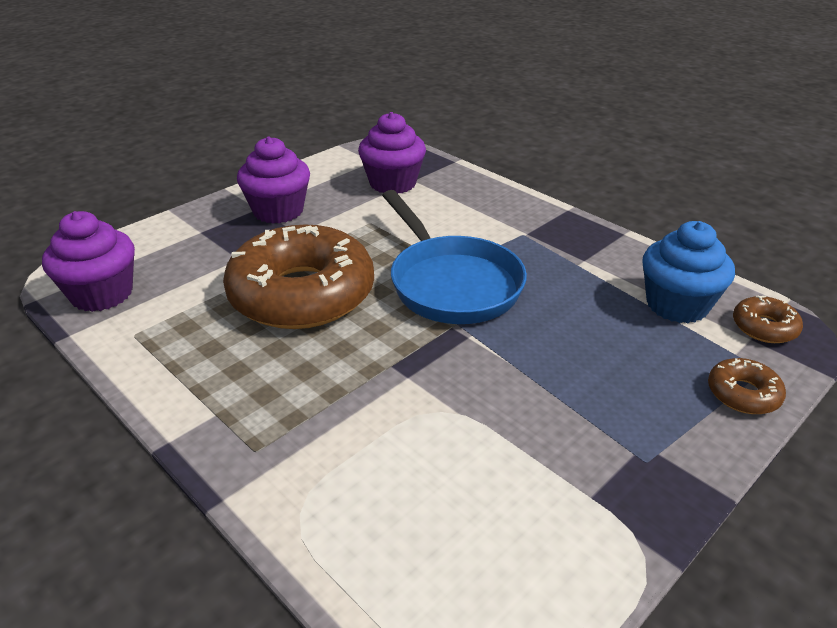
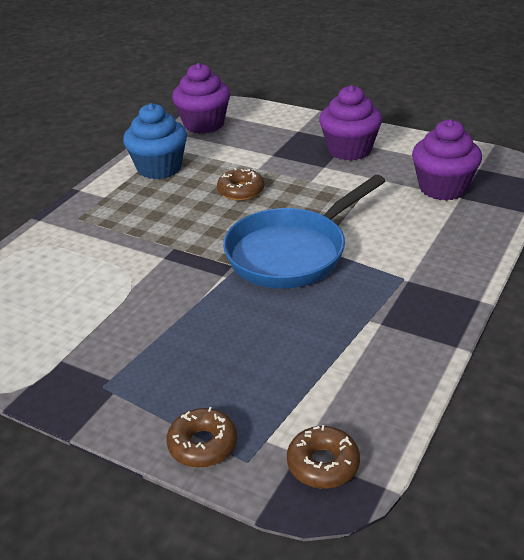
camera: 75 degrees right, 0 degrees up
(302, 294) = (241, 191): brown donut -> brown donut, size x0.41
(677, 305) = (332, 394): blue cupcake -> blue cupcake (159, 168)

